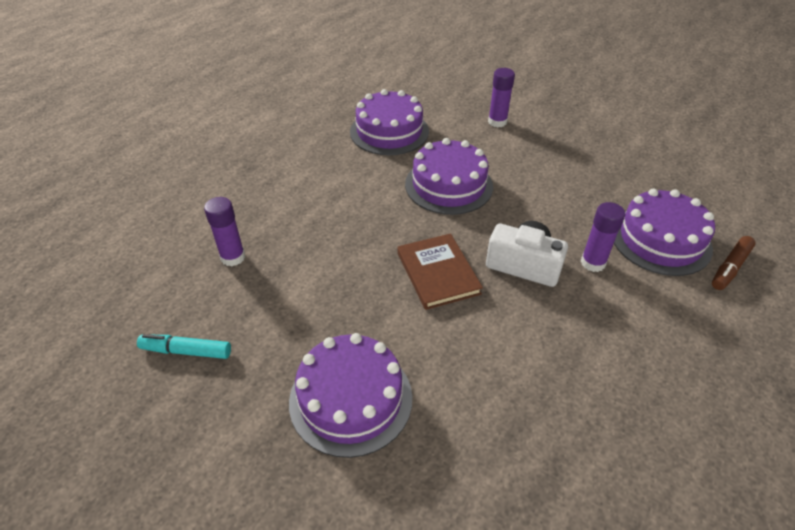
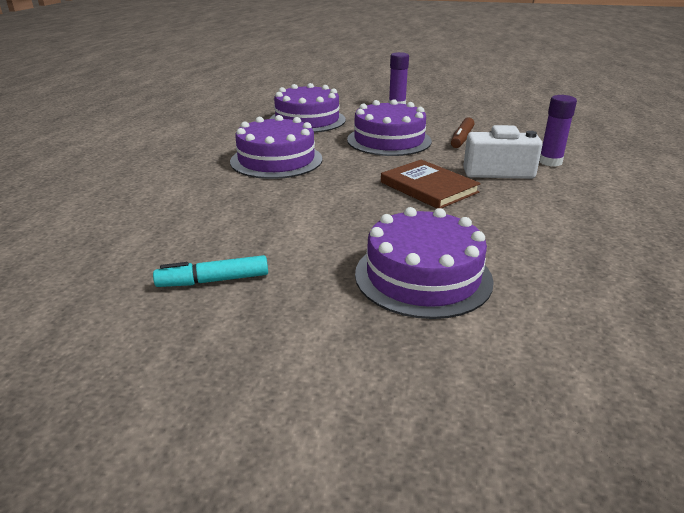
camera: 20 degrees left, 15 degrees down
(233, 257) = (214, 210): purple glue stick -> none
(660, 240) = (587, 143): purple cake -> purple cake (276, 160)
(730, 268) = (651, 149): brown marker -> brown marker (462, 139)

